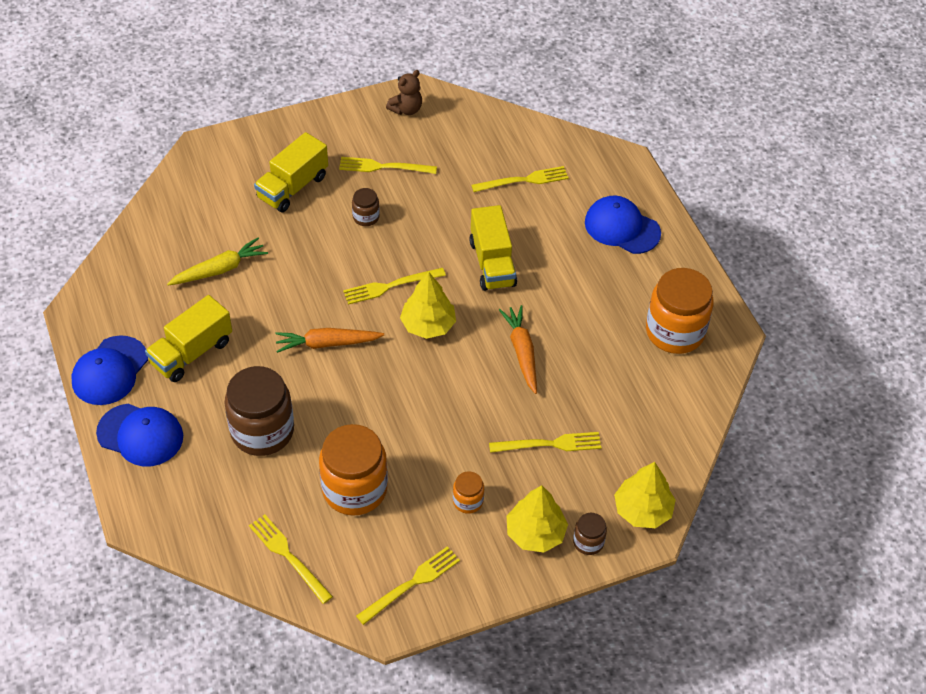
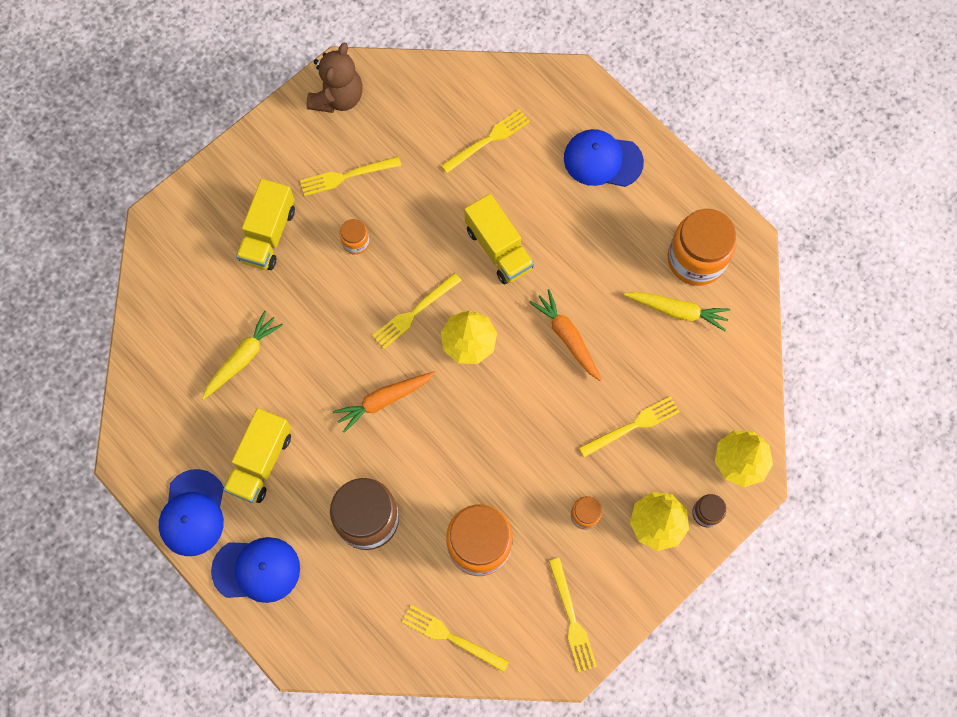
camera: 20 degrees left, 20 degrees up
(366, 217) = (356, 242): brown jar -> orange jar
(406, 109) = (338, 97): brown teddy bear -> brown teddy bear, size x1.54
(411, 584) = (572, 619): yellow fork -> yellow fork turned 135 degrees clockwise
(637, 366) = (677, 311): none -> yellow carrot

